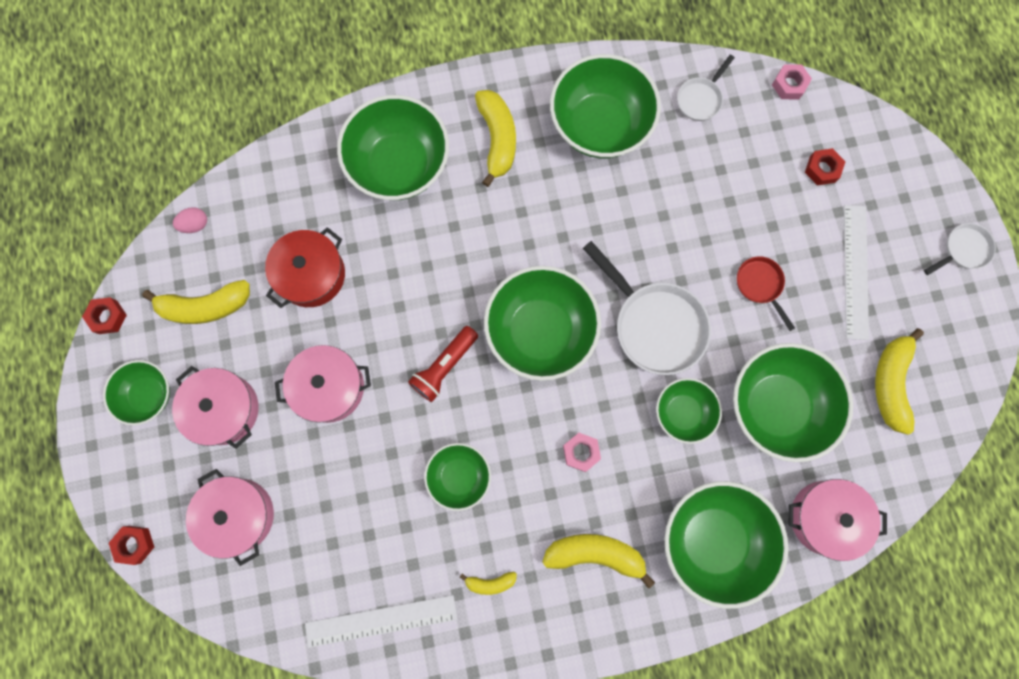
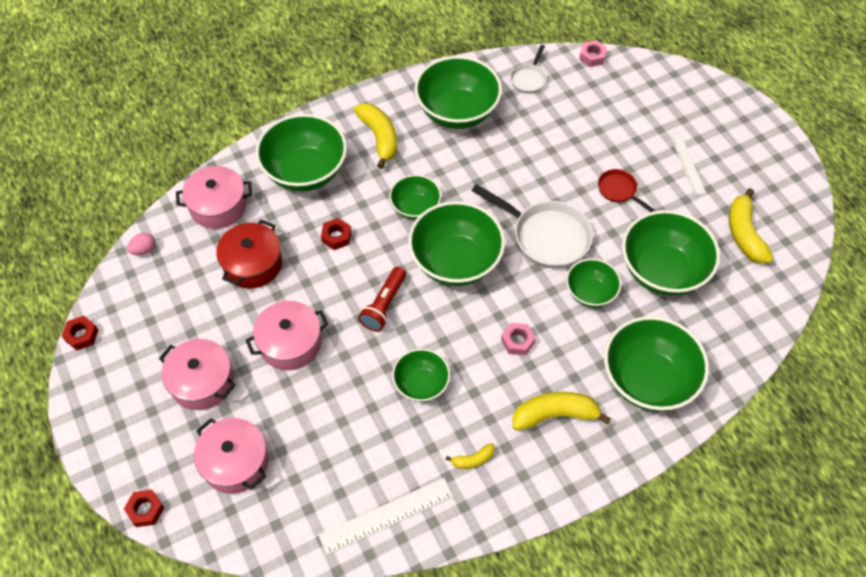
camera: 15 degrees left, 20 degrees down
(148, 395) = (131, 387): green bowl -> green bowl (415, 207)
(205, 306) = (167, 308): yellow banana -> none
(822, 169) = (637, 105): red nut -> red nut (336, 237)
(825, 517) = (731, 341): pink pot -> pink pot (218, 206)
(856, 271) = (688, 165): white ruler -> white ruler, size x0.65
(963, 250) = (762, 134): white pan -> none

